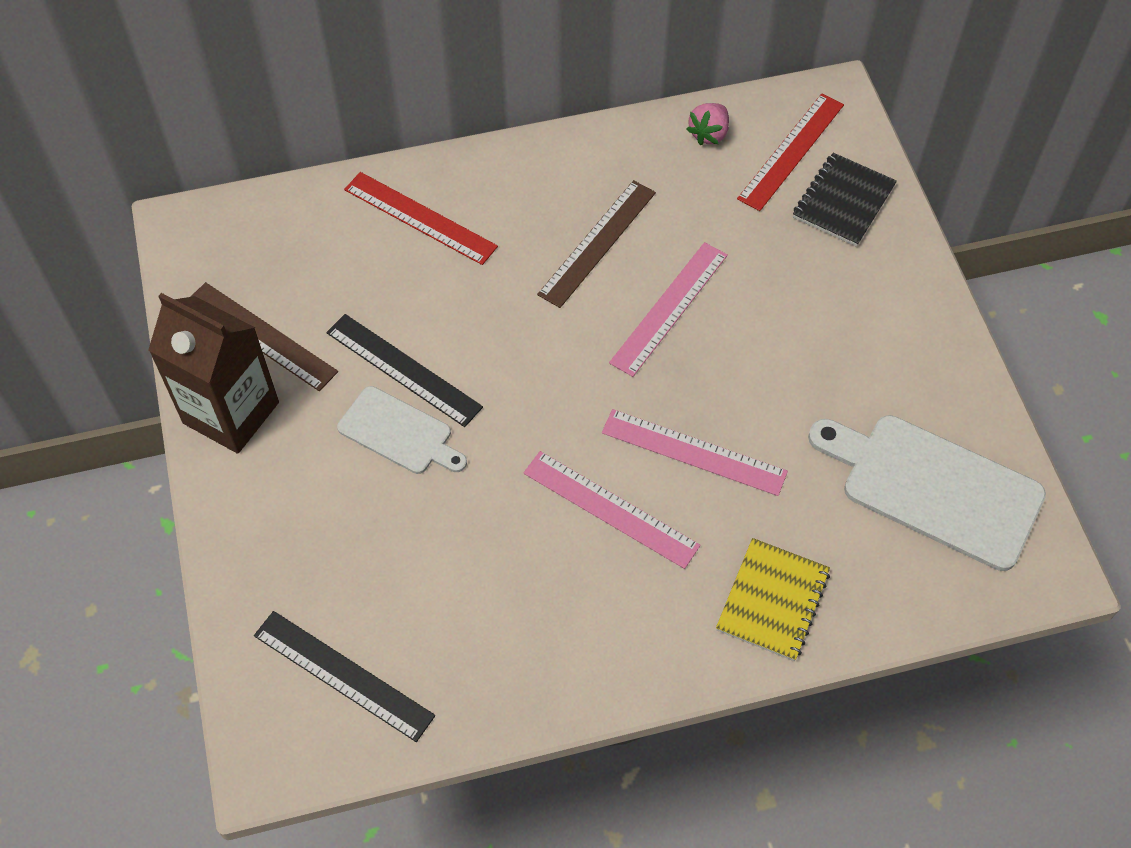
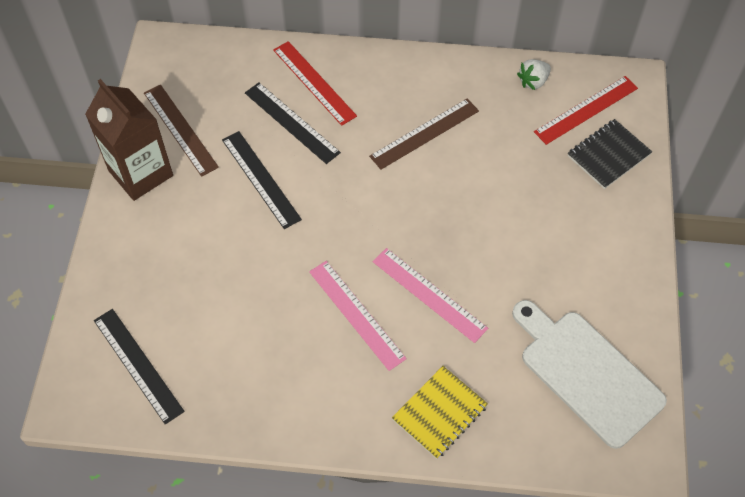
camera: 20 degrees right, 0 degrees up
(399, 433) = (240, 219): white cutting board -> none
(412, 281) = (291, 122): none -> black ruler
(669, 308) = (454, 192): pink ruler -> none
(709, 134) = (533, 81): pink strawberry -> white strawberry

